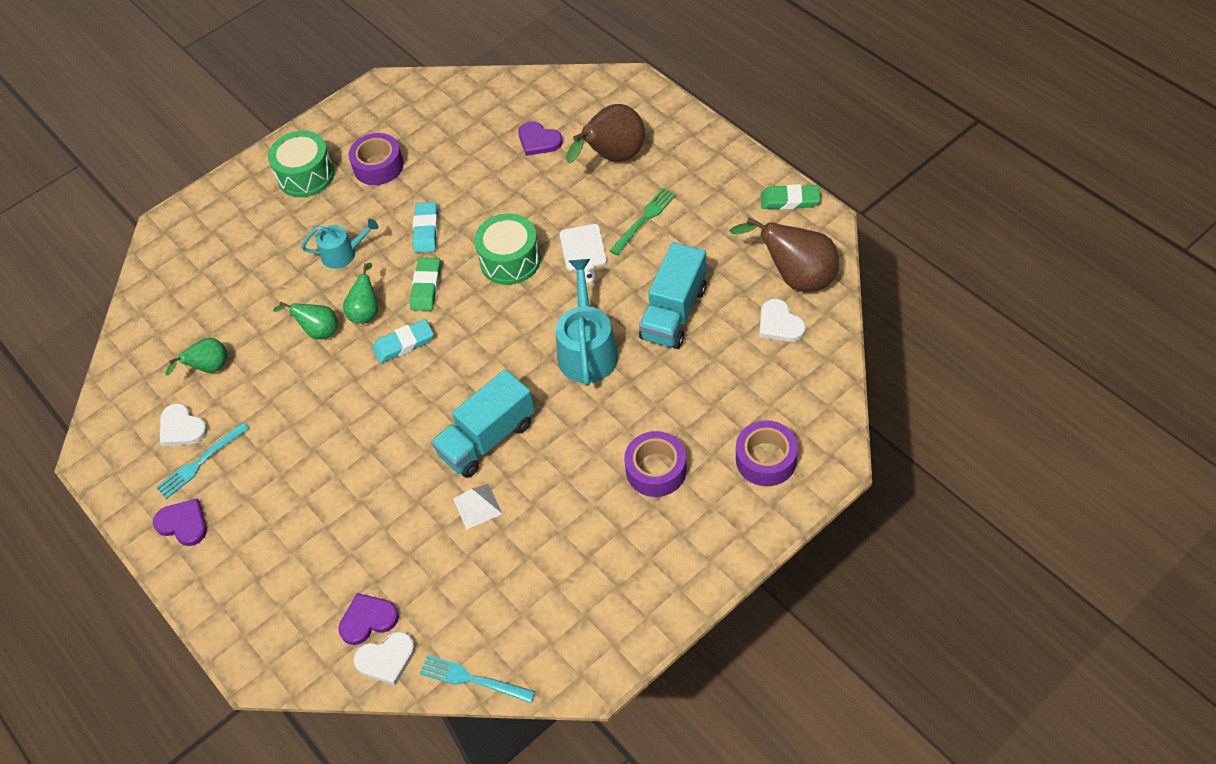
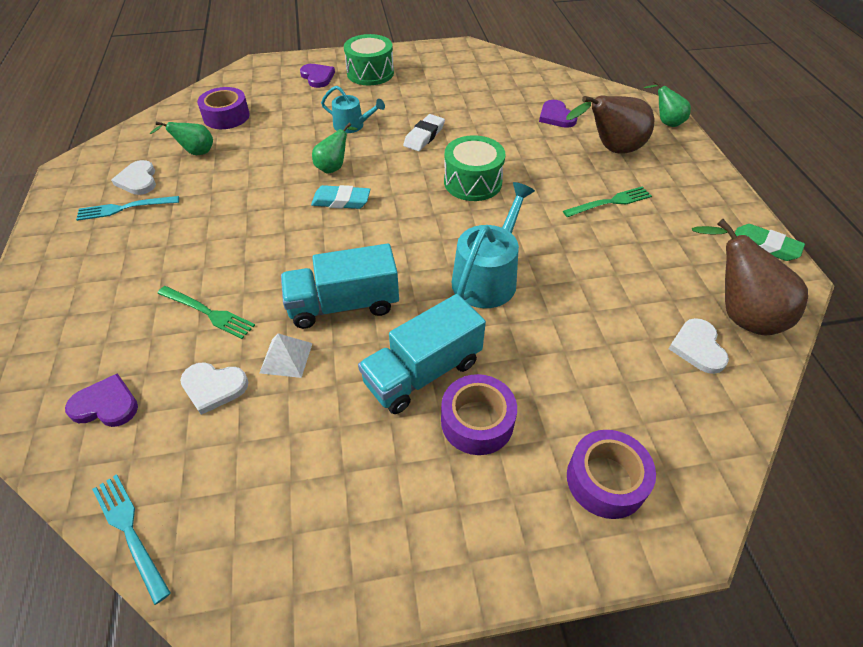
camera: 25 degrees right, 5 degrees down
(183, 524) = (67, 243): purple heart -> purple heart (317, 77)
(318, 331) = (289, 164): green pear -> green pear (665, 122)
(378, 166) = (424, 86): purple tape -> purple tape (226, 116)
(380, 508) = (209, 313): none -> green fork
(386, 659) = (82, 453): white heart -> white heart (213, 387)
(426, 230) = (424, 136): turquoise eraser -> white eraser
(426, 287) = (392, 171): green eraser -> none
(583, 250) = (540, 201): white cutting board -> none
(674, 313) = (591, 286): turquoise truck -> turquoise truck (423, 372)

